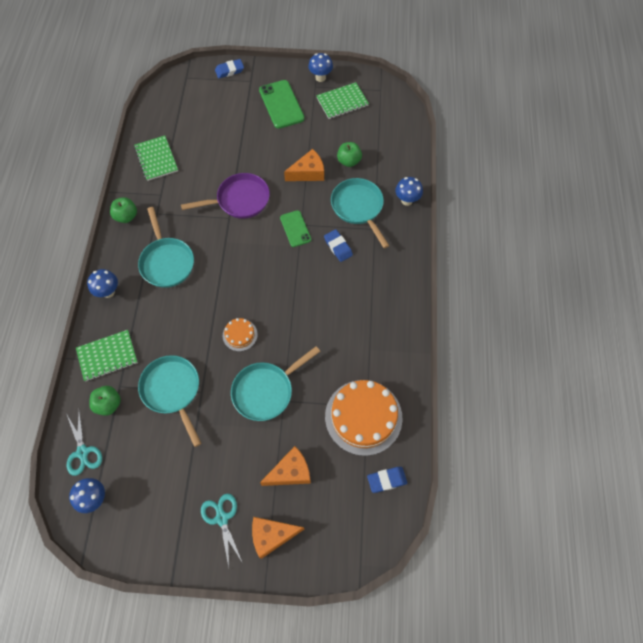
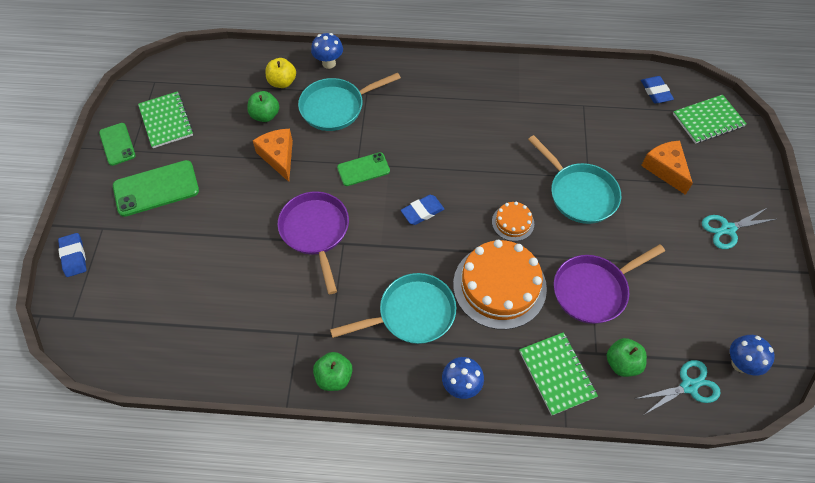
camera: 90 degrees left, 5 degrees down
(156, 159) = (231, 345): green notebook -> green notebook (708, 120)
(172, 391) = (593, 290): turquoise pan -> purple pan
(272, 535) = (733, 184): orange cheese -> none
(320, 78) = (117, 144): blue mushroom -> green phone
(338, 247) = (390, 127): blue eraser -> blue eraser (422, 211)
(363, 417) = (595, 108): orange cake -> orange cake (499, 286)
(384, 170) = (282, 82): none -> yellow apple

